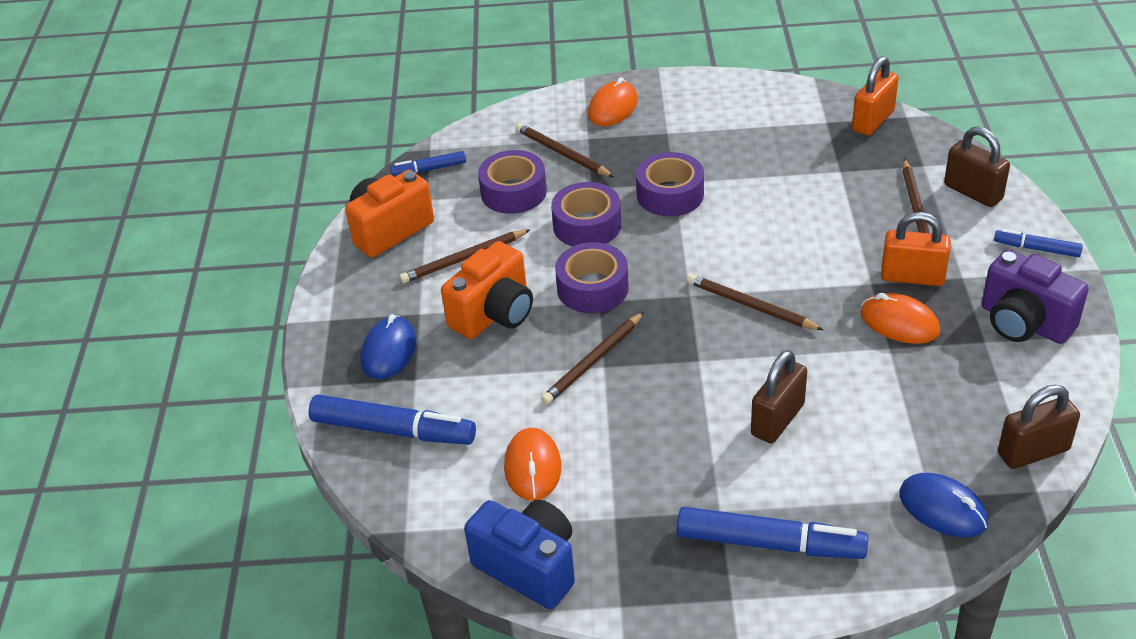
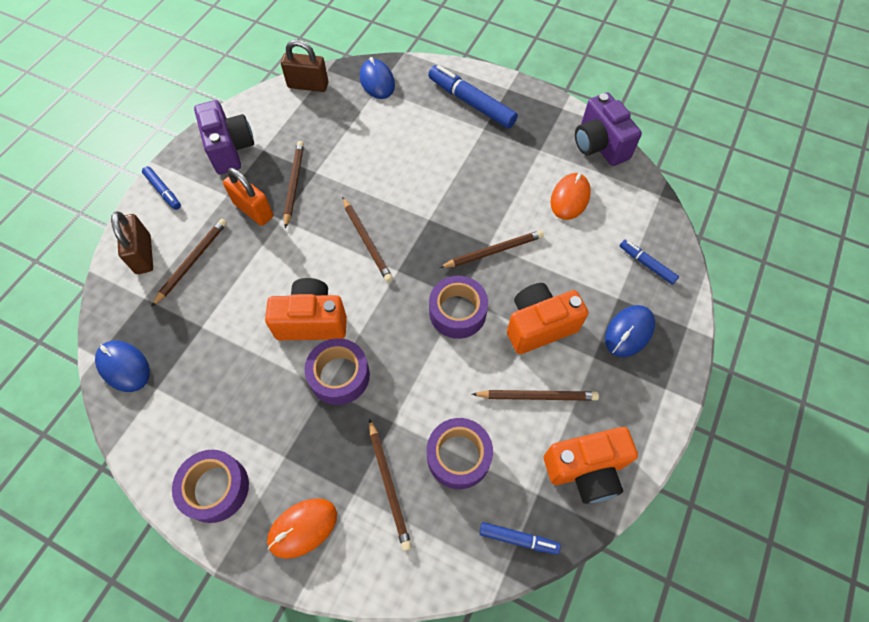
camera: 155 degrees left, 20 degrees up
(392, 430) = (647, 264): blue marker -> blue marker, size x0.54
(529, 567) = (599, 145): blue camera -> purple camera
(587, 225) = (423, 378): purple tape -> purple tape (215, 488)
(737, 218) = (312, 321): none -> orange camera
(777, 420) = (415, 160): brown padlock -> none
(873, 121) = (124, 367): orange padlock -> blue mouse
(899, 322) = (294, 184): orange mouse -> brown pencil

